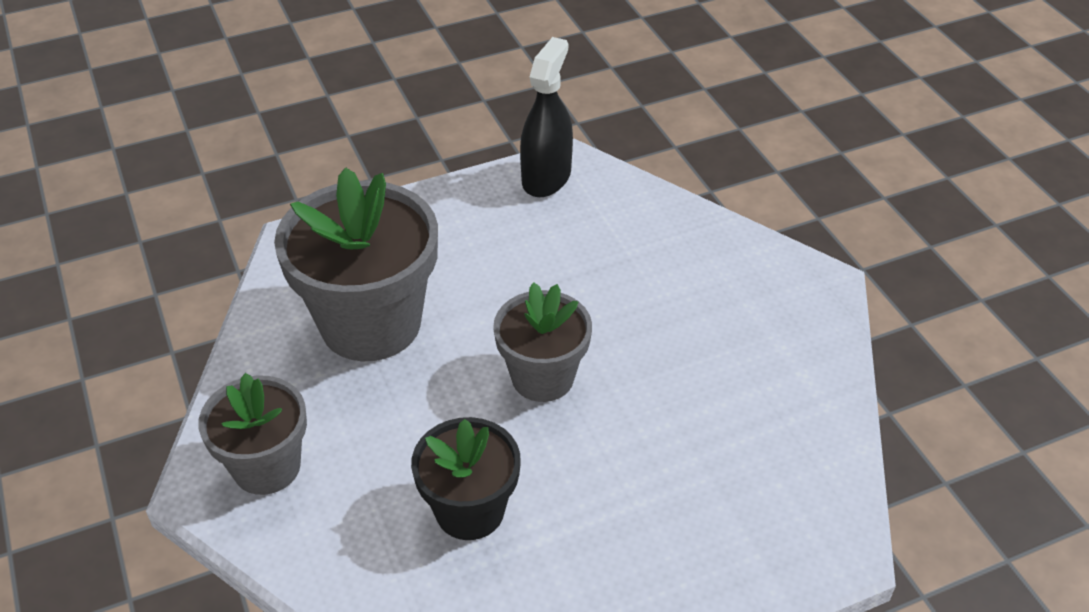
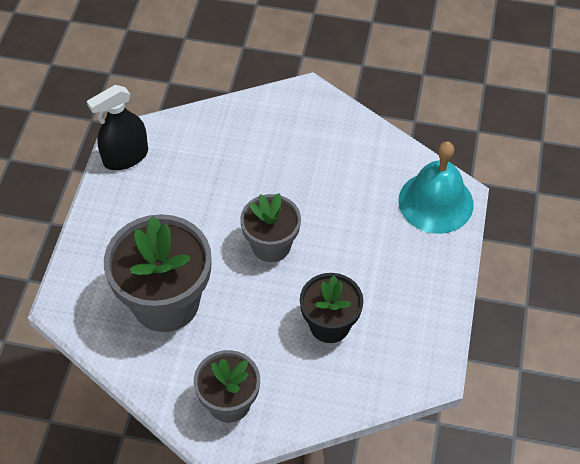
camera: 55 degrees left, 10 degrees up
(546, 177) = (126, 157): black spray bottle -> black spray bottle turned 90 degrees counterclockwise
(793, 525) = (435, 202): none -> turquoise bell

